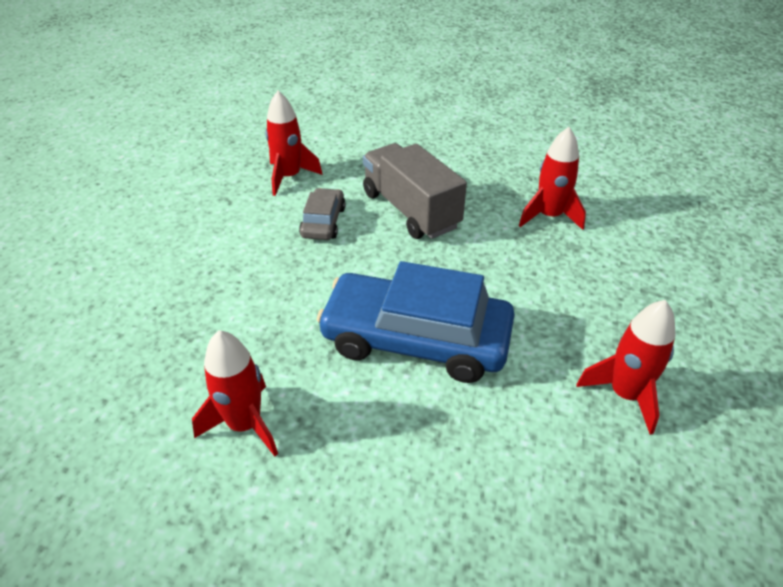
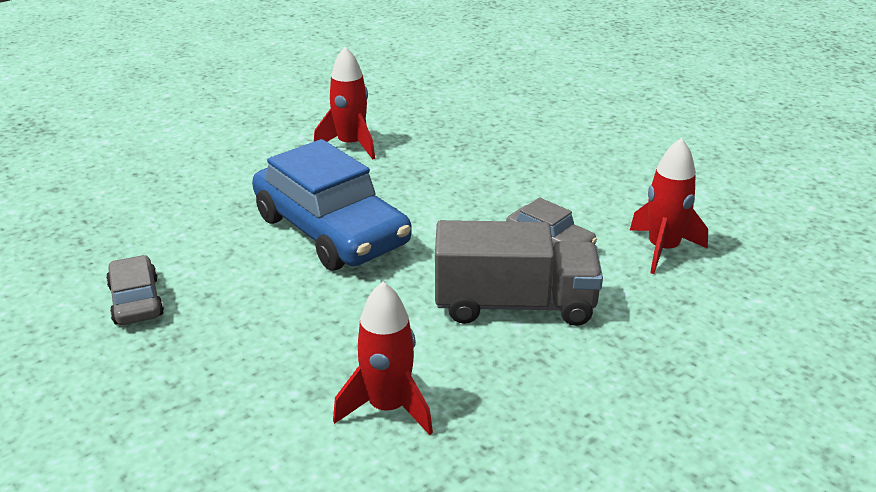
camera: 125 degrees right, 10 degrees down
(416, 339) = (331, 230): blue car -> blue car turned 90 degrees clockwise
(625, 395) = (136, 301): red rocket -> grey car

